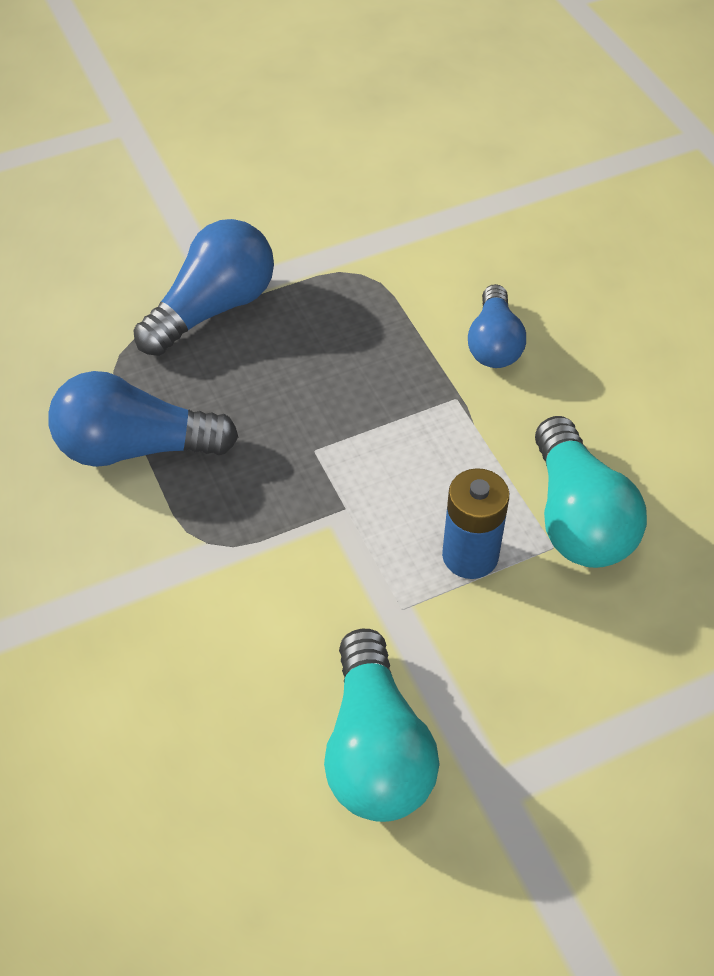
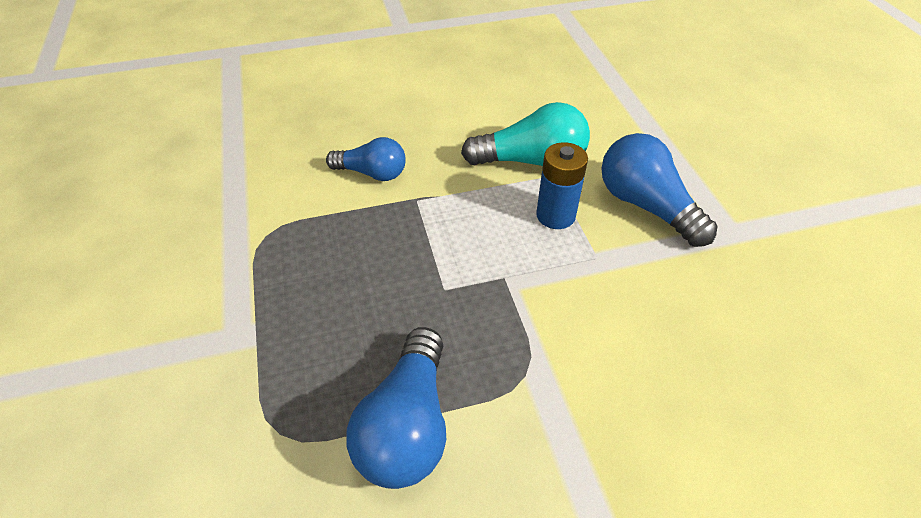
camera: 80 degrees left, 5 degrees down
(213, 308) = (256, 344): blue light bulb -> blue light bulb (646, 206)
(375, 749) = (711, 288): turquoise light bulb -> none

